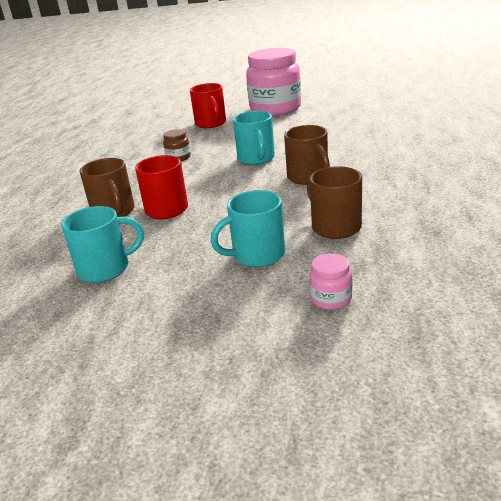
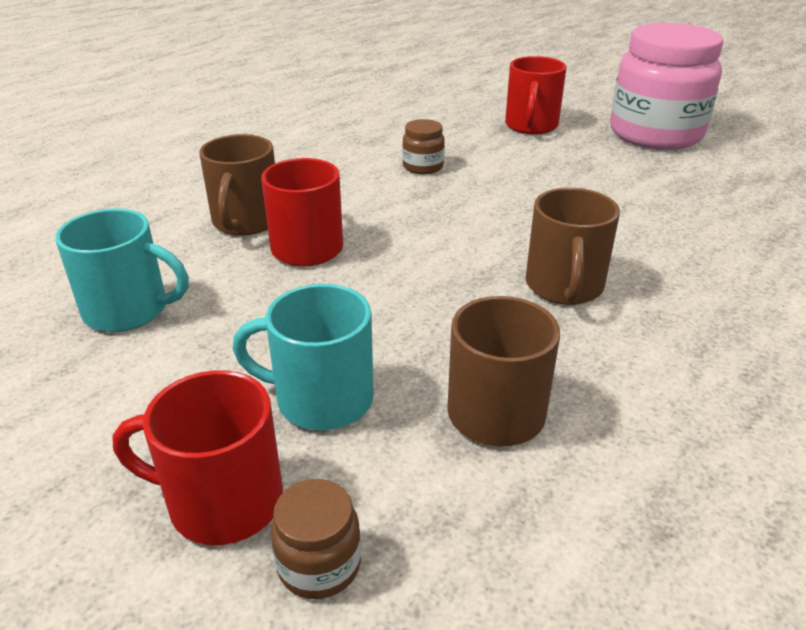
camera: 30 degrees right, 5 degrees up
(256, 159) = (525, 214): turquoise mug -> none
(263, 303) = (222, 501): none -> red mug
(331, 299) = (319, 565): pink jar -> brown jar

